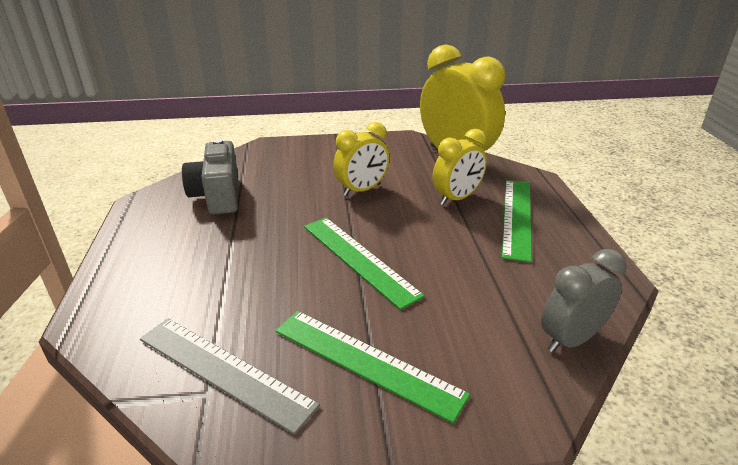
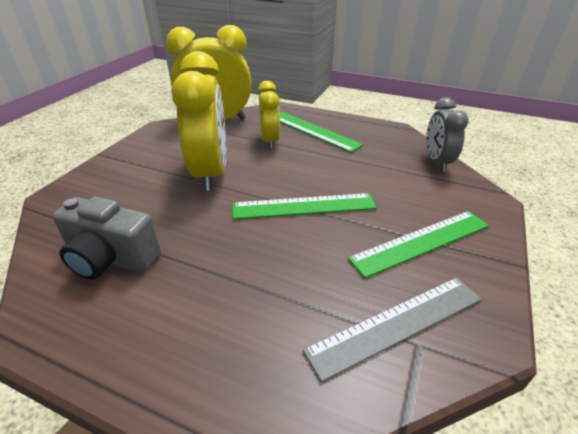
camera: 60 degrees left, 5 degrees up
(362, 190) = (211, 173): yellow clock -> yellow clock, size x1.72

